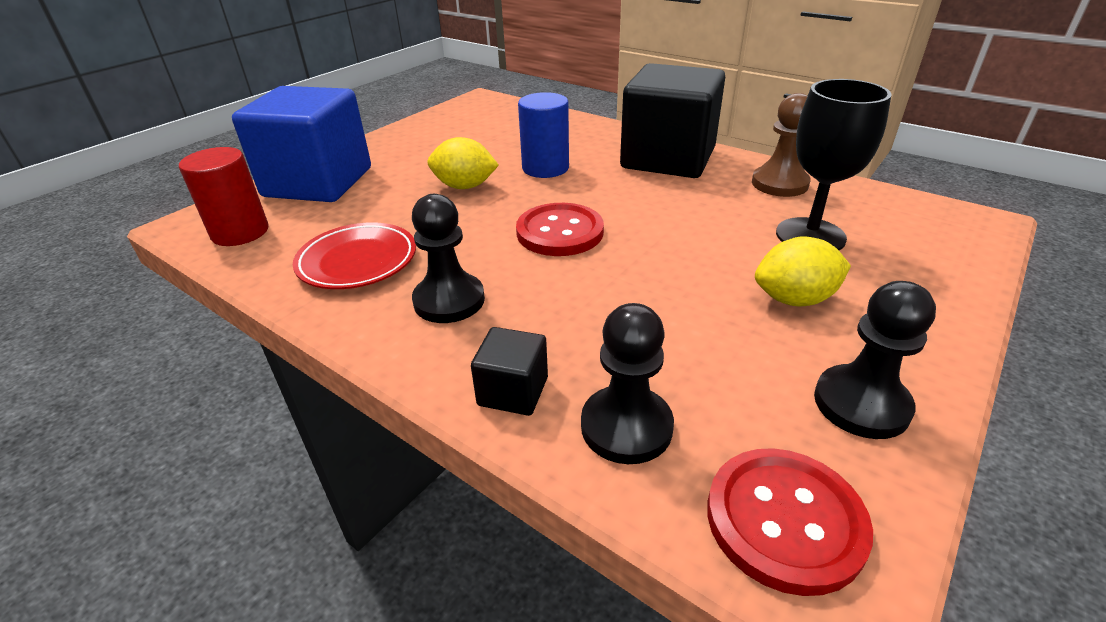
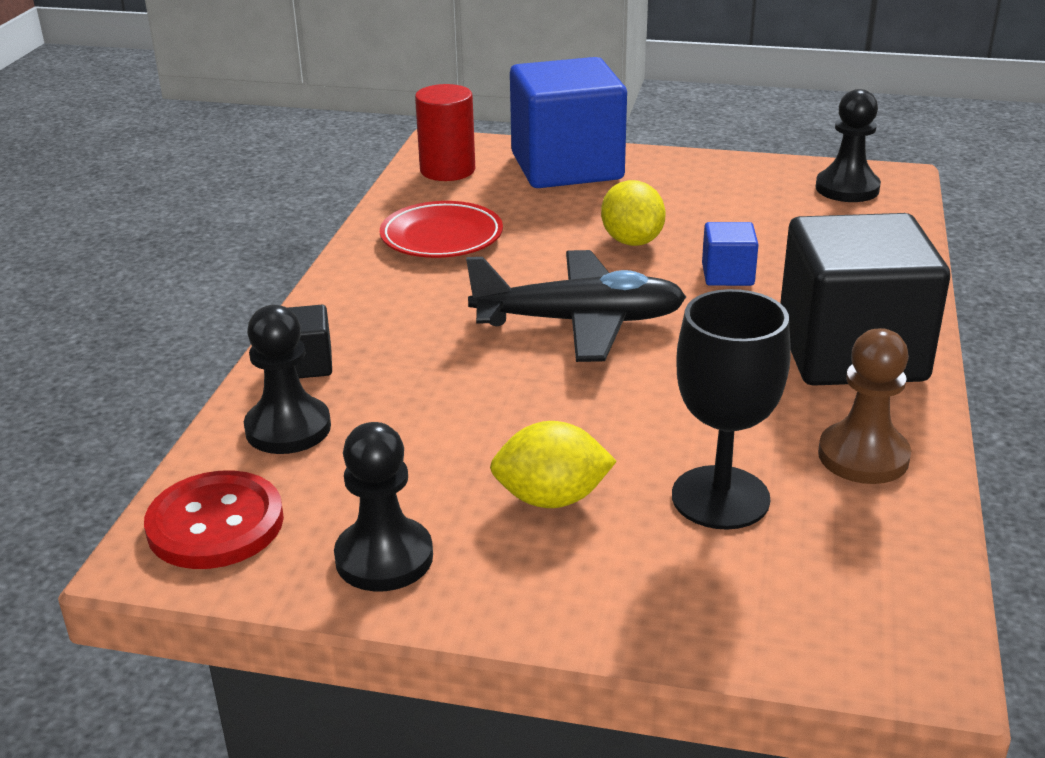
camera: 65 degrees right, 5 degrees down
(449, 300) = (411, 299): black pawn -> black pawn (847, 188)
(545, 168) = (727, 275): blue cylinder -> blue cube
(560, 232) = (579, 322): red button -> black plane
(794, 299) = (551, 499): yellow lemon -> yellow lemon turned 60 degrees counterclockwise

